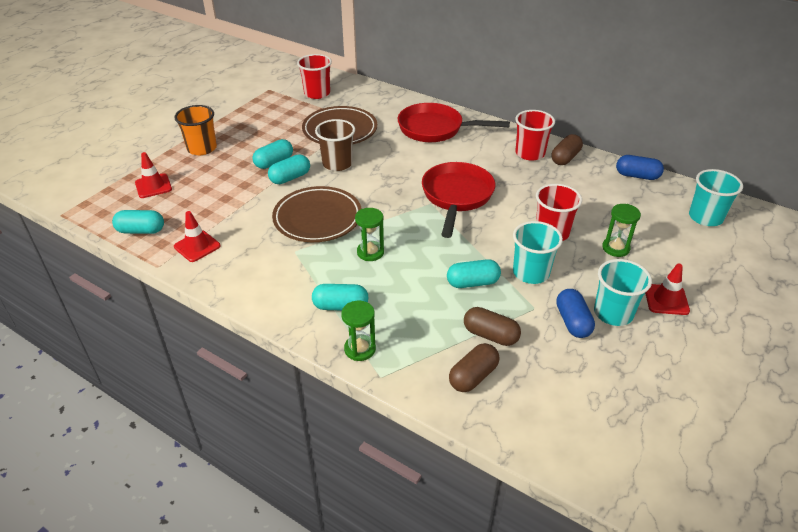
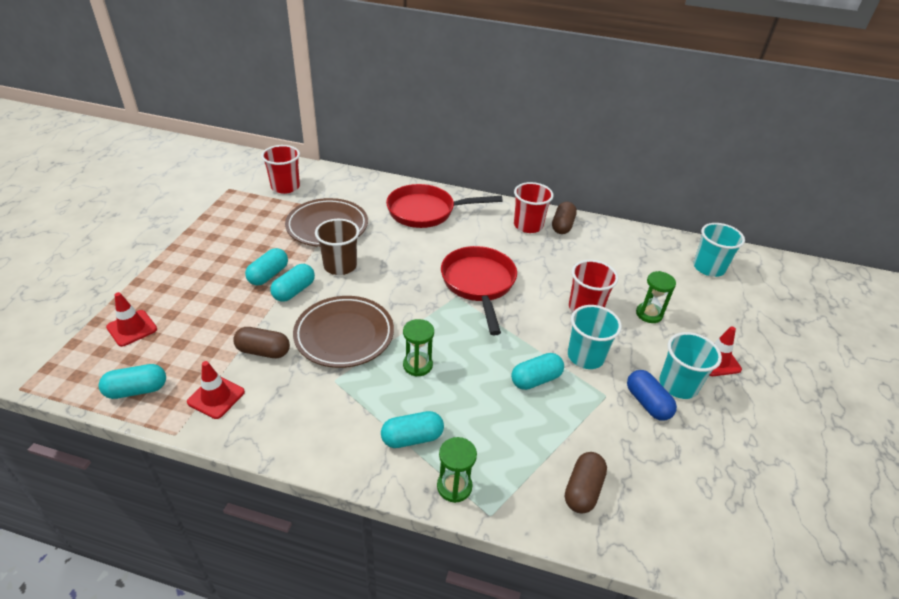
camera: 20 degrees left, 0 degrees up
(202, 148) = (176, 270): orange cup -> none
(490, 335) = (578, 436): brown capsule -> brown capsule (263, 351)
(637, 176) = (633, 235): blue capsule -> none

